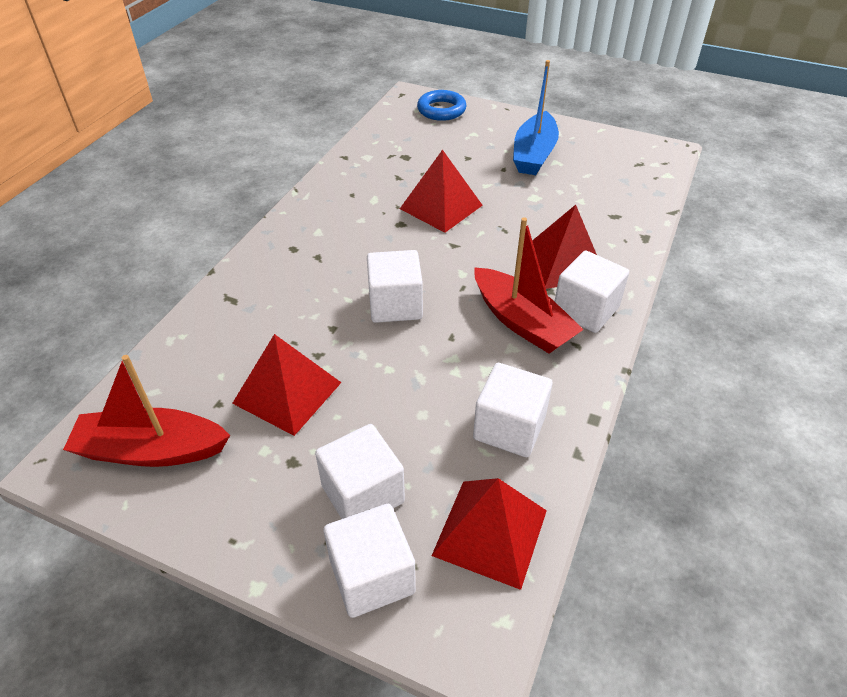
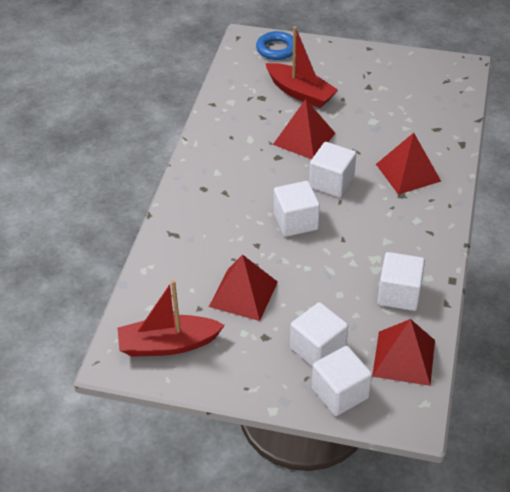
camera: 10 degrees left, 0 degrees up
(521, 322) = (388, 221): red boat -> red boat (300, 93)
(534, 154) = (363, 82): blue boat -> none
(585, 310) = (431, 206): white cube -> white cube (331, 182)

